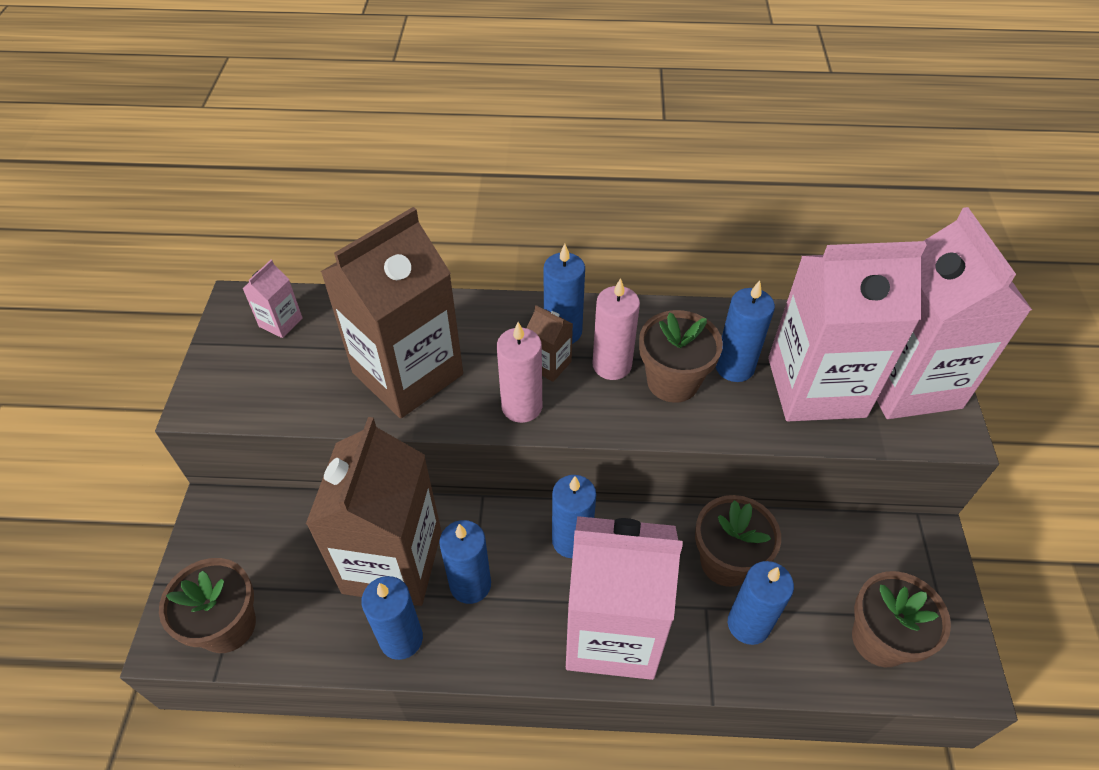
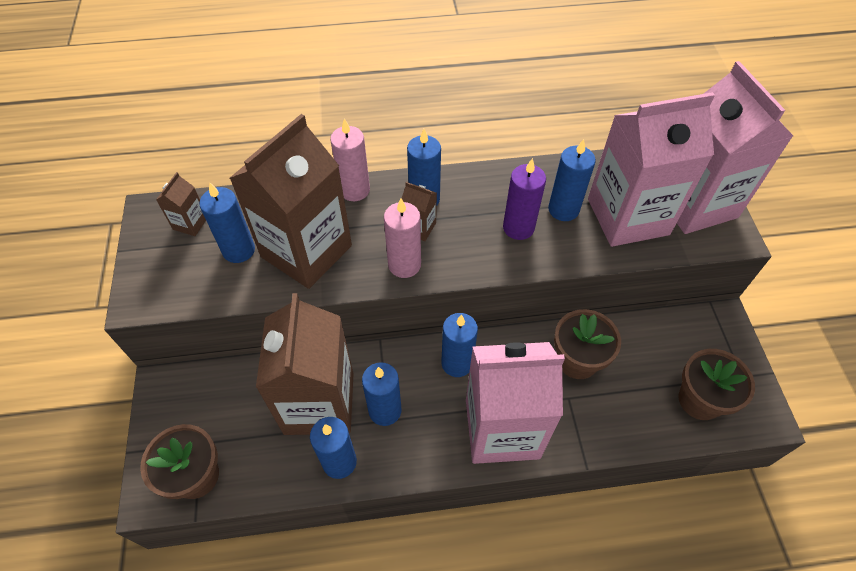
camera: 10 degrees left, 5 degrees up
(281, 322) = (190, 223): pink carton -> brown carton
(612, 365) = (468, 221): pink candle -> pink candle (354, 190)
(672, 381) = (518, 227): brown flower pot -> purple candle
(748, 624) = (602, 405): blue candle -> blue candle (239, 250)

